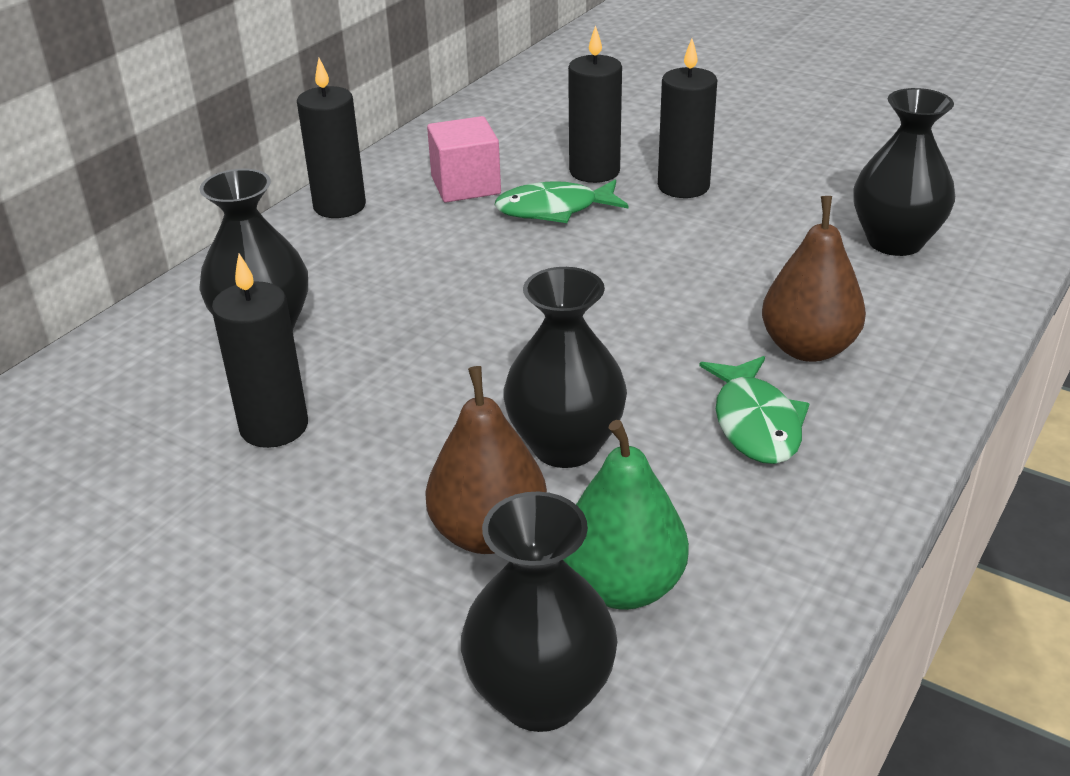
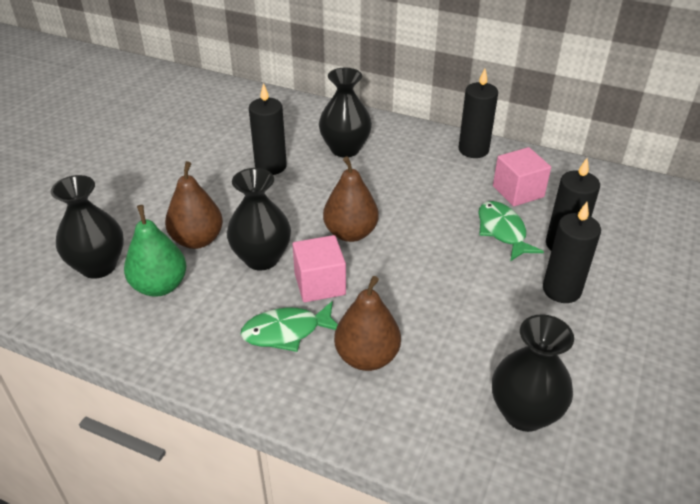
camera: 80 degrees right, 5 degrees up
(520, 343) = (350, 233): none -> brown pear
(645, 383) = (320, 284): none -> pink cube

